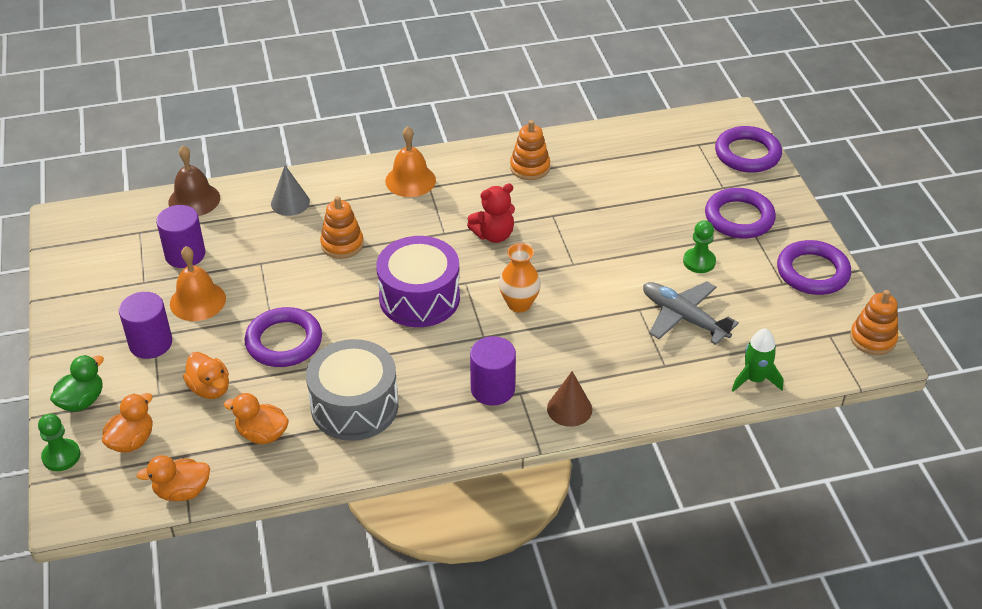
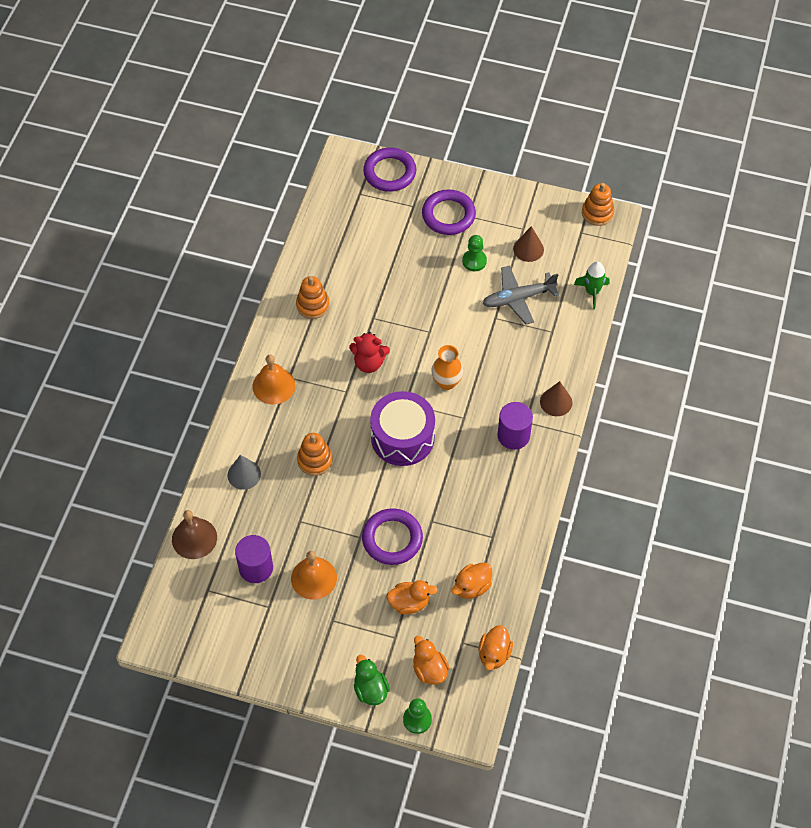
camera: 60 degrees left, 15 degrees up
(150, 343) = (339, 625): purple cylinder -> none
(354, 406) = (480, 521): grey drum -> none
(494, 235) = (369, 363): red teddy bear -> red teddy bear turned 90 degrees clockwise
(759, 299) = (528, 249): none -> brown cone
(812, 272) = (523, 207): purple ring -> none

